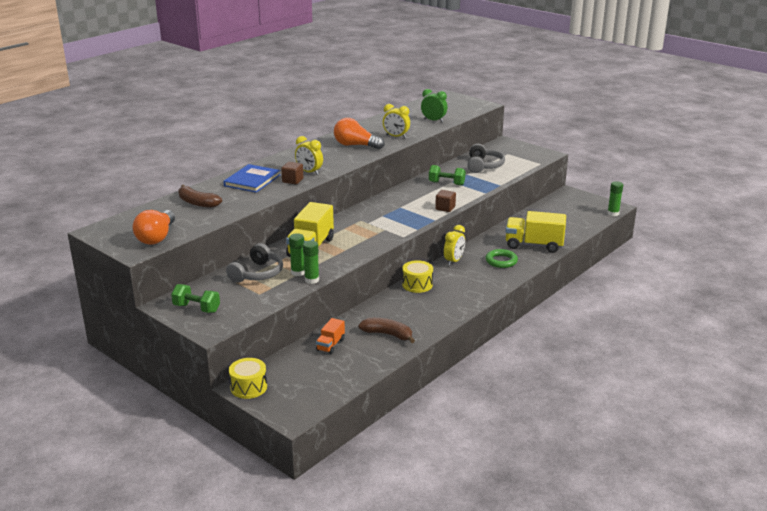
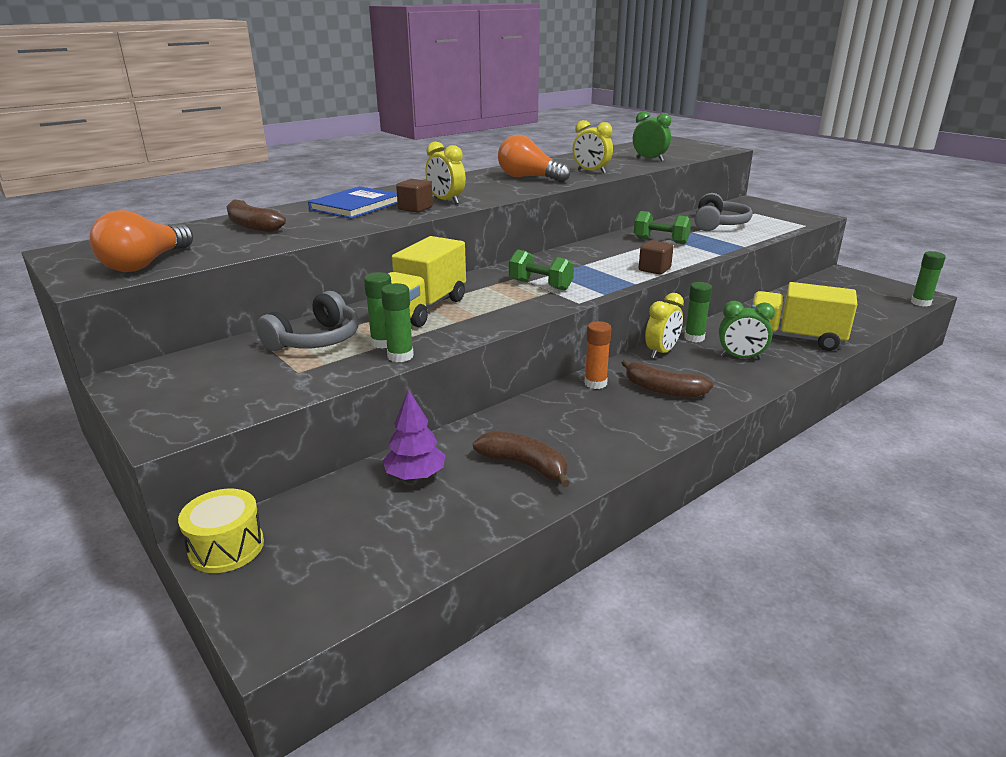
camera: 10 degrees right, 0 degrees up
(196, 308) = (176, 388): green dumbbell -> green dumbbell (540, 285)
(330, 345) = (415, 475): orange truck -> purple tree
(417, 284) = (595, 383): yellow drum -> orange glue stick
(457, 285) = (663, 390): none -> brown banana
(473, 249) = (694, 338): none -> green glue stick
(501, 261) = (740, 357): green ring -> green clock

